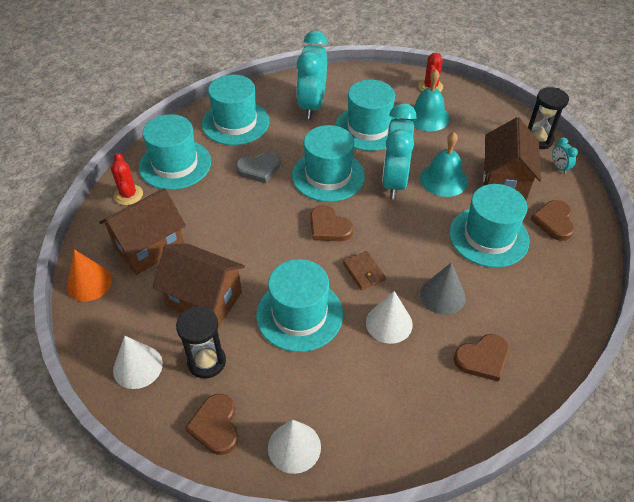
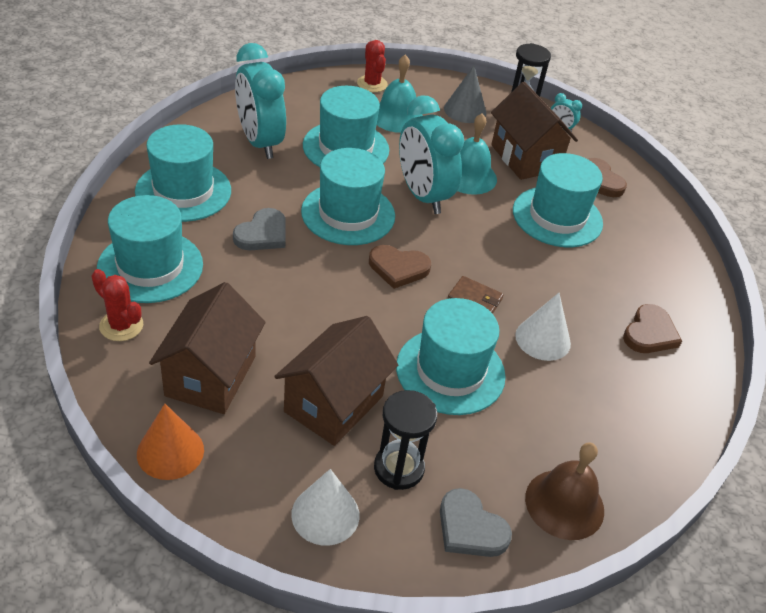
camera: 40 degrees left, 5 degrees down
(204, 299) = (334, 404): brown house -> brown house turned 45 degrees counterclockwise
(215, 426) = (470, 528): brown heart -> grey heart
(294, 447) = (564, 504): white cone -> brown bell
(442, 295) = (566, 290): grey cone -> grey cone (465, 110)

